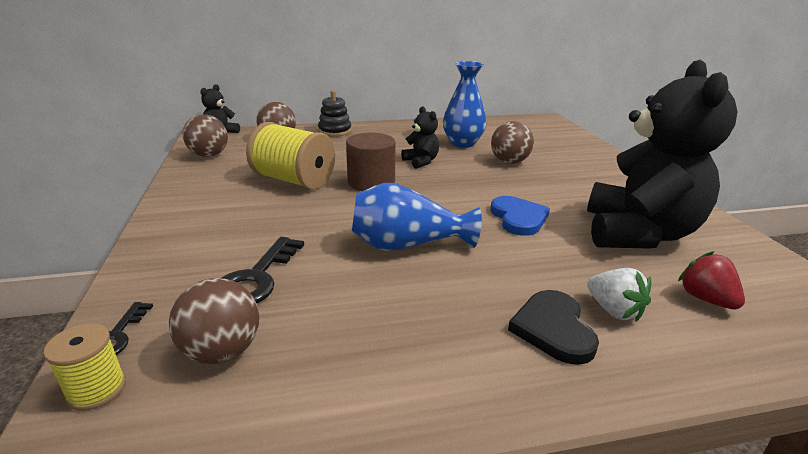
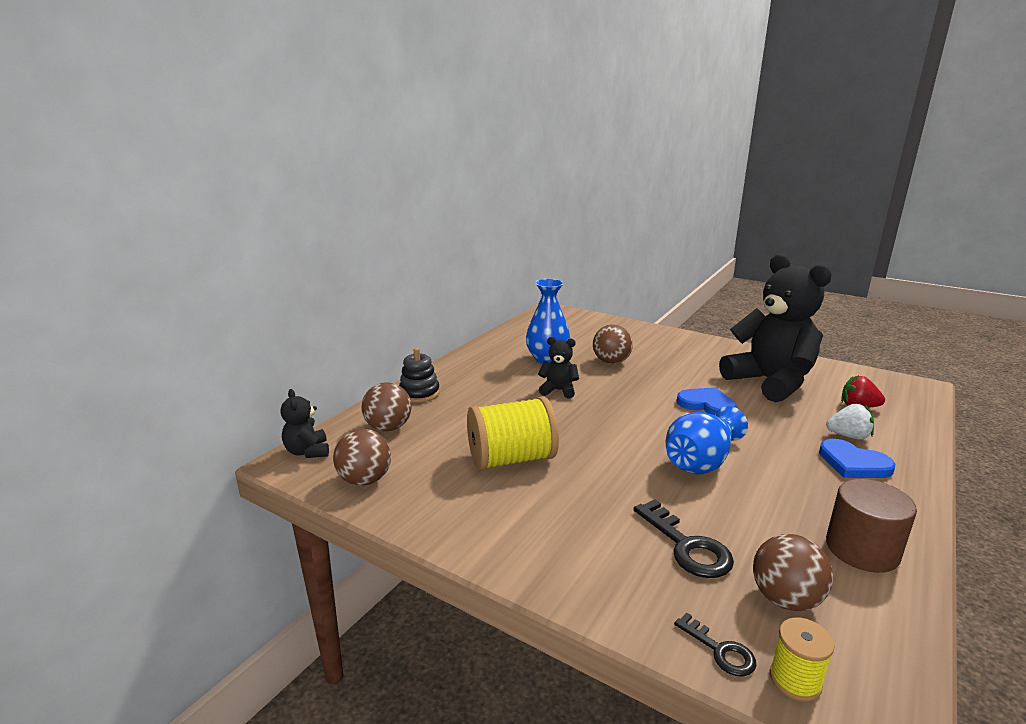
camera: 45 degrees left, 5 degrees down
(371, 182) = (570, 427): brown cylinder -> brown cylinder (862, 549)
(553, 329) = (853, 463): black heart -> blue heart

